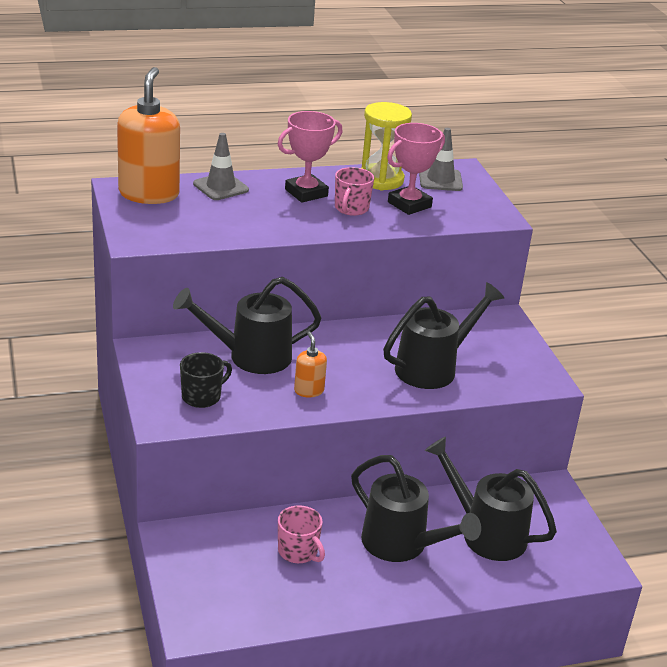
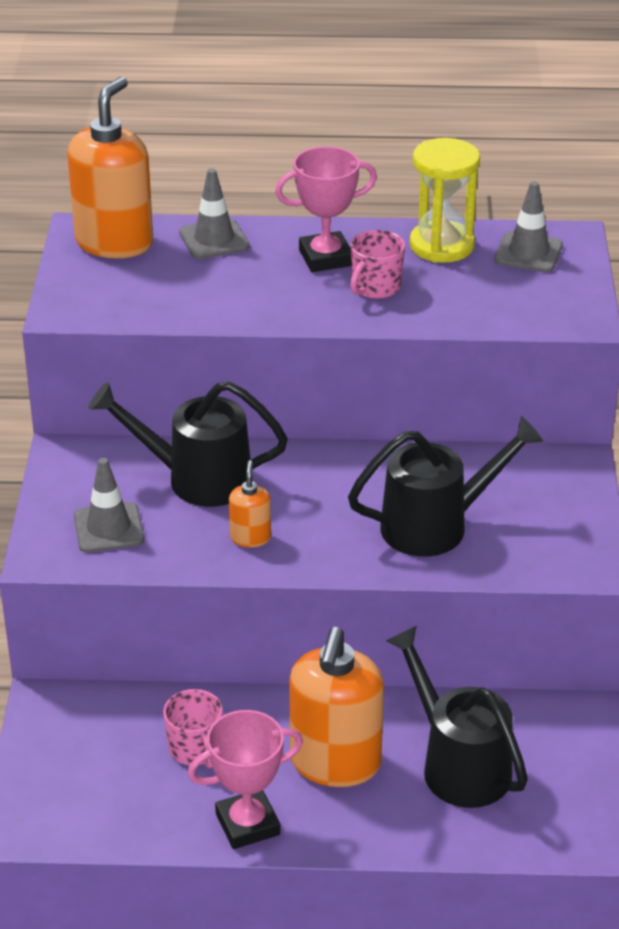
camera: 20 degrees right, 5 degrees up
(202, 397) = (108, 528): black mug -> grey traffic cone
(402, 545) = (335, 763): black watering can -> orange soap dispenser
(409, 204) = (461, 288): pink trophy -> pink trophy (247, 824)

